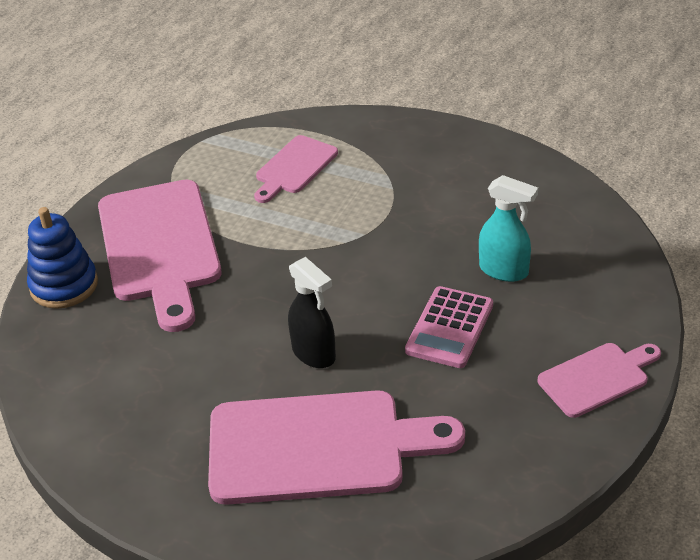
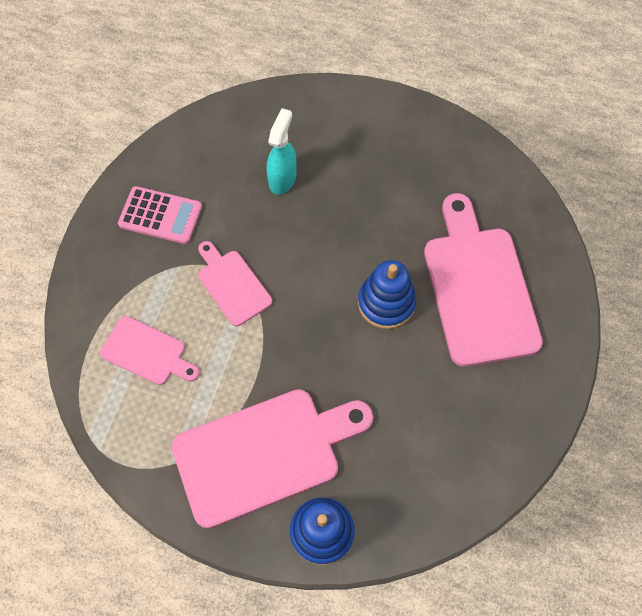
camera: 100 degrees left, 25 degrees up
(314, 354) = (386, 303): black spray bottle -> blue stacking toy
(449, 328) = (349, 212): pink calculator -> pink calculator (160, 216)
(597, 378) = (389, 120): pink cutting board -> pink cutting board (232, 285)

